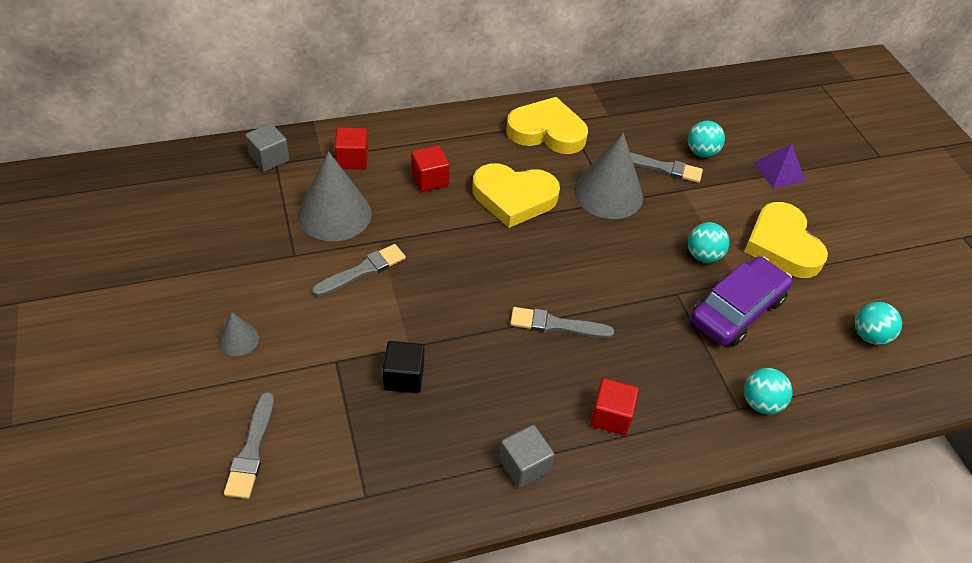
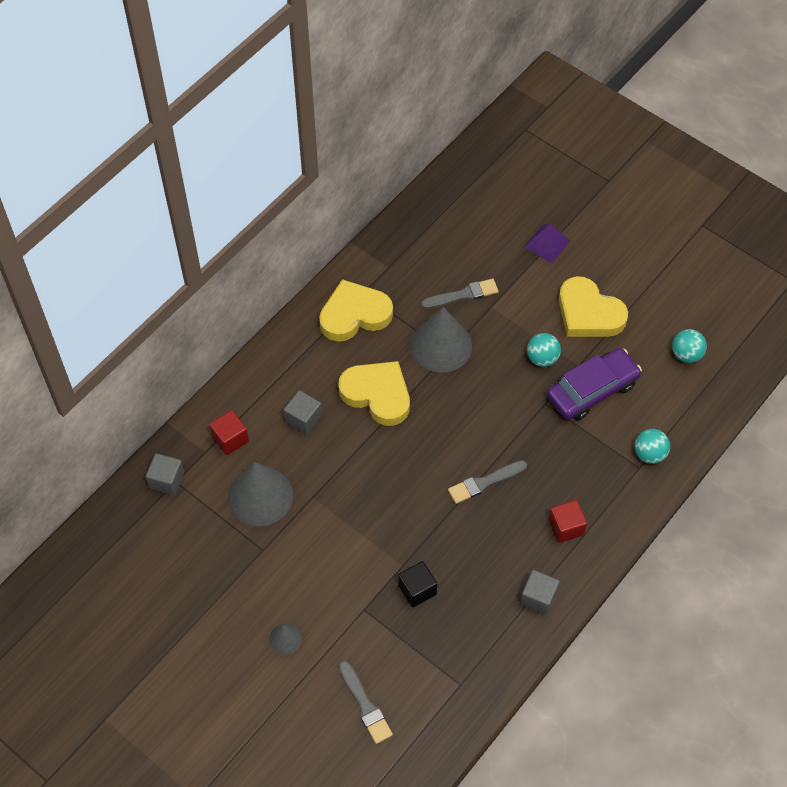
camera: 30 degrees left, 10 degrees up
(362, 270) = (321, 529): grey brush -> none
(430, 179) = (303, 419): red cube -> grey cube
(514, 198) = (377, 394): yellow heart -> yellow heart turned 120 degrees counterclockwise
(701, 152) = (481, 260): turquoise ball -> none
(737, 310) = (592, 390): purple car -> purple car turned 45 degrees clockwise

